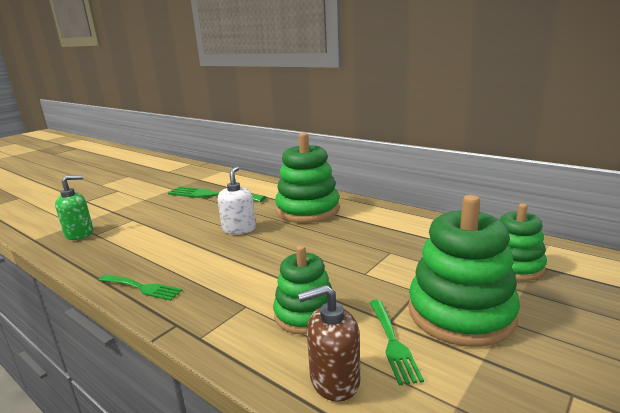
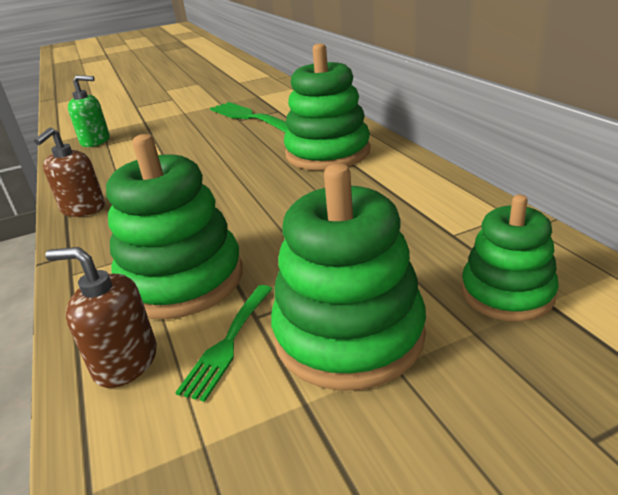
camera: 30 degrees right, 10 degrees up
(142, 287) = (83, 209): green fork -> brown soap dispenser
(239, 229) = (231, 163): white soap dispenser -> none
(305, 314) = (182, 280): green stacking toy -> green stacking toy, size x1.59

